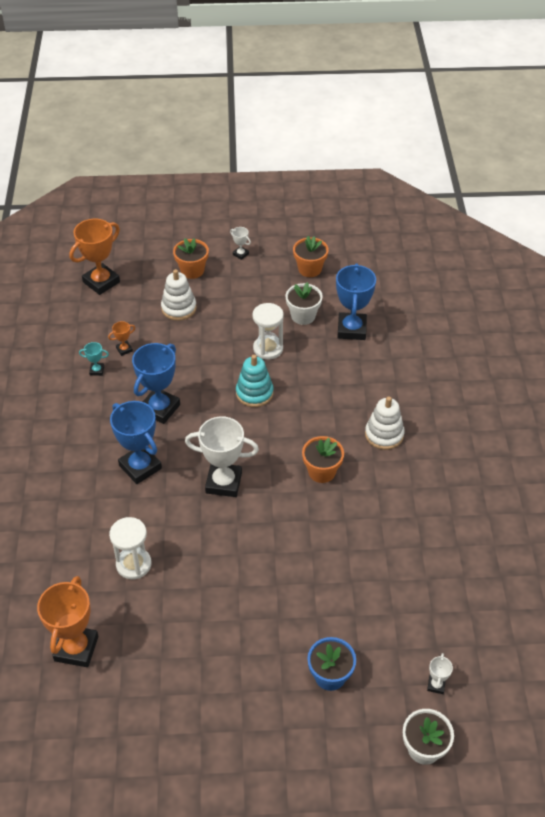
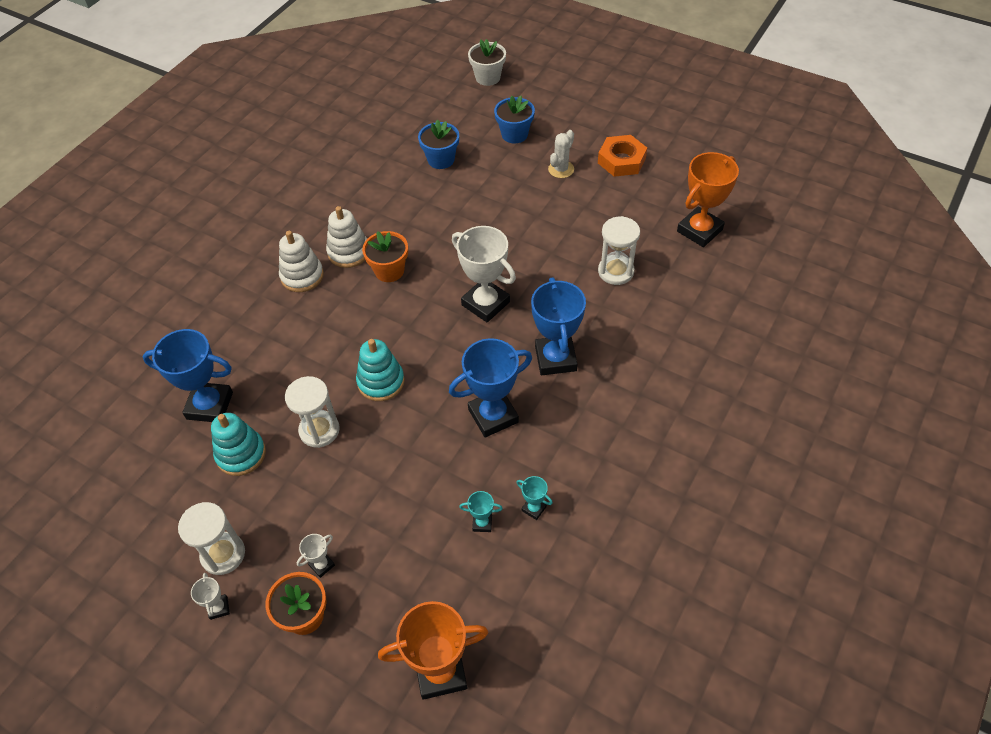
camera: 145 degrees left, 5 degrees up
(124, 349) = (482, 523): orange trophy -> turquoise trophy
(179, 308) = (371, 554): white stacking toy -> white stacking toy (349, 252)
(197, 700) = (621, 160): none -> orange nut
(251, 654) = (561, 169): none -> white cactus
(262, 273) = (223, 554): none -> white hourglass
(303, 316) = (241, 454): white flower pot -> turquoise stacking toy
(310, 269) = (163, 524): orange flower pot -> none
(352, 329) = (210, 405): blue trophy -> blue trophy turned 60 degrees clockwise
(376, 603) = (441, 159): none -> blue flower pot
(436, 685) = (447, 101): white trophy -> white trophy (322, 565)

